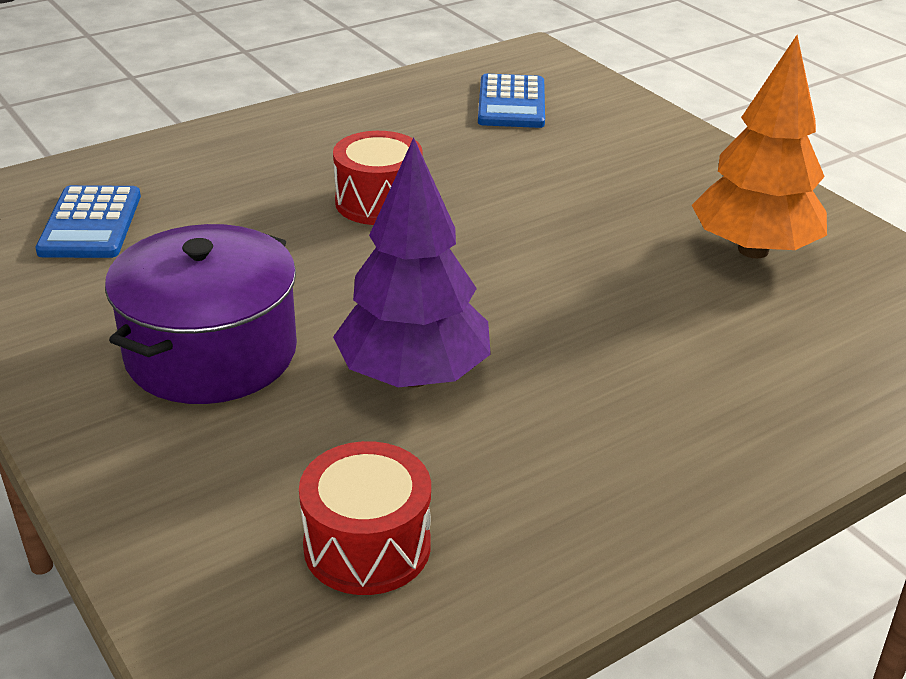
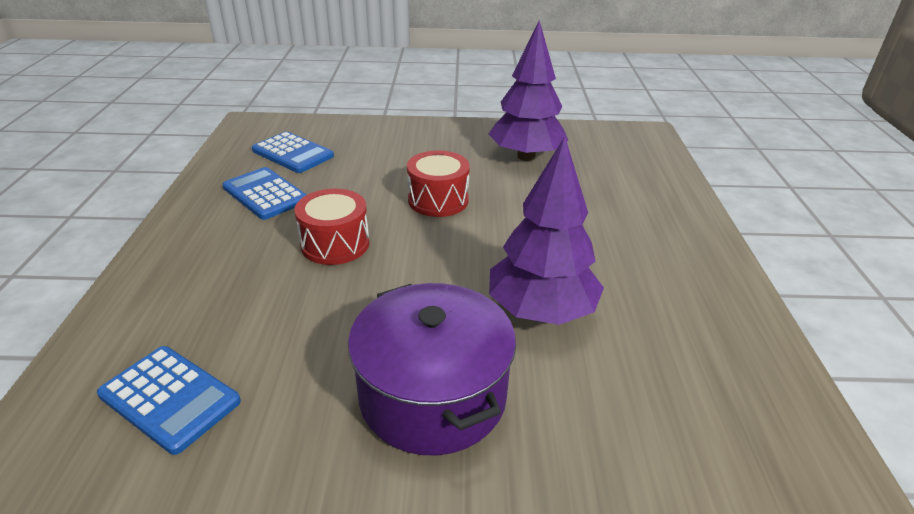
camera: 55 degrees left, 0 degrees up
(367, 546) = (700, 403): red drum -> red drum (438, 200)
(413, 126) = (265, 194): none -> blue calculator
(753, 250) = (526, 156): orange tree -> purple tree

